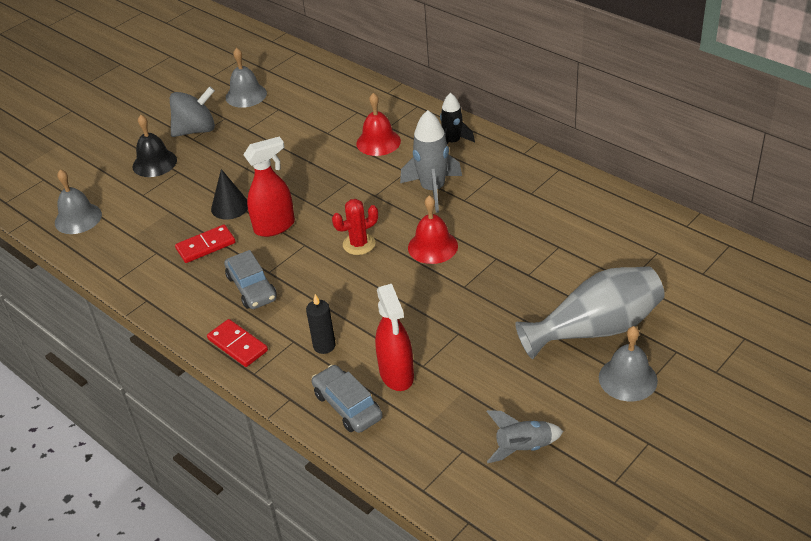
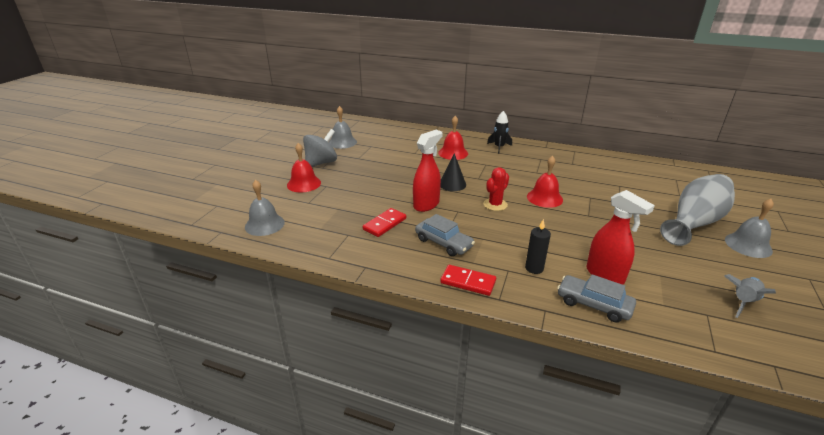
camera: 25 degrees left, 10 degrees down
(154, 163) = (304, 184): black bell -> red bell
(230, 207) = (383, 199): black cone -> black cone (452, 184)
(433, 189) = (512, 170): grey rocket -> none

